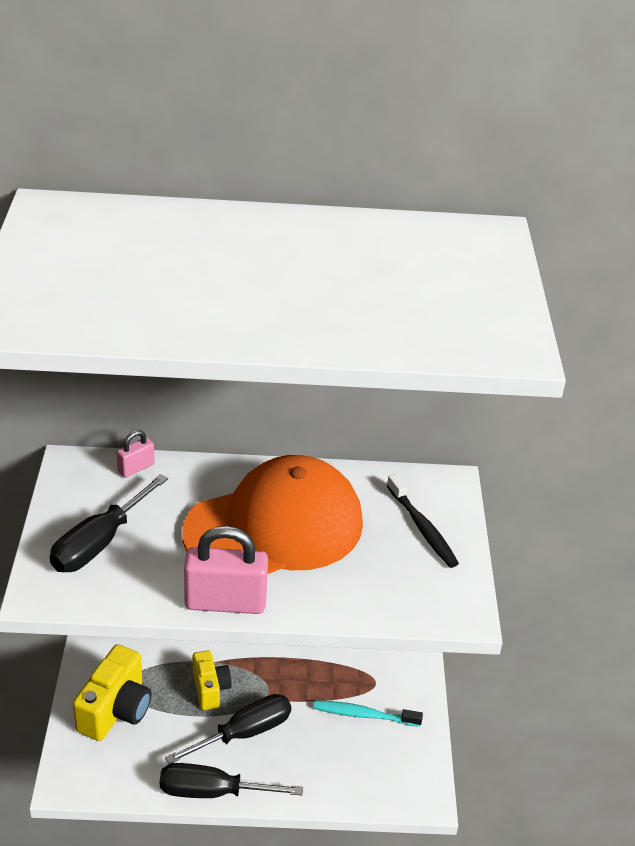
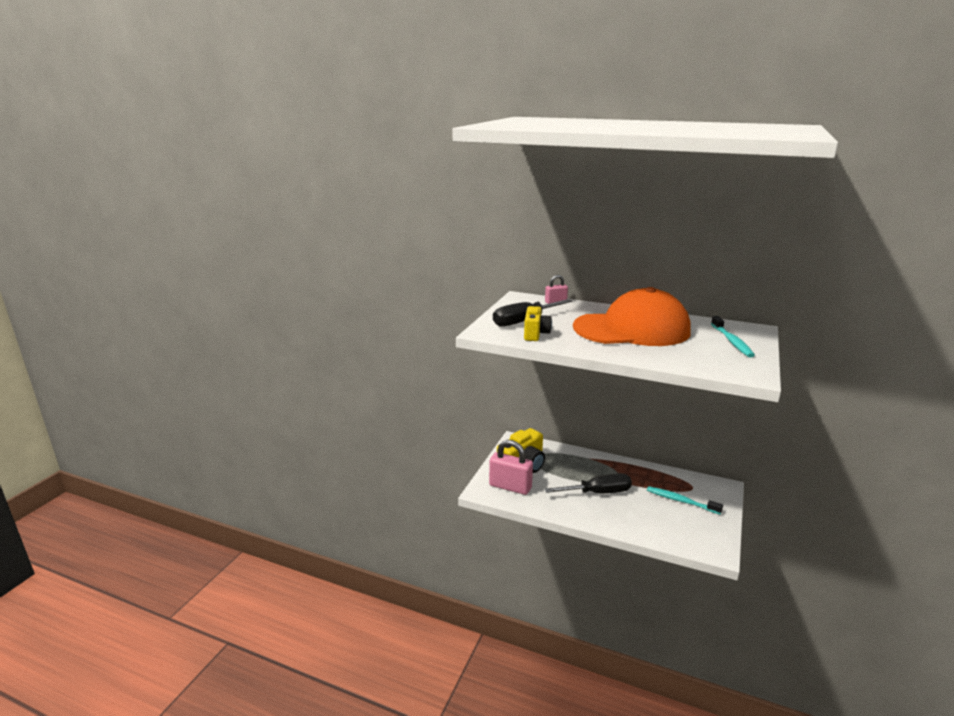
camera: 25 degrees right, 15 degrees down
(210, 689) = (582, 469): yellow camera -> yellow camera (535, 334)
(212, 791) = (570, 514): black screwdriver -> none
(225, 602) = (590, 349): pink padlock -> pink padlock (510, 487)
(422, 528) = (731, 341): black toothbrush -> turquoise toothbrush

